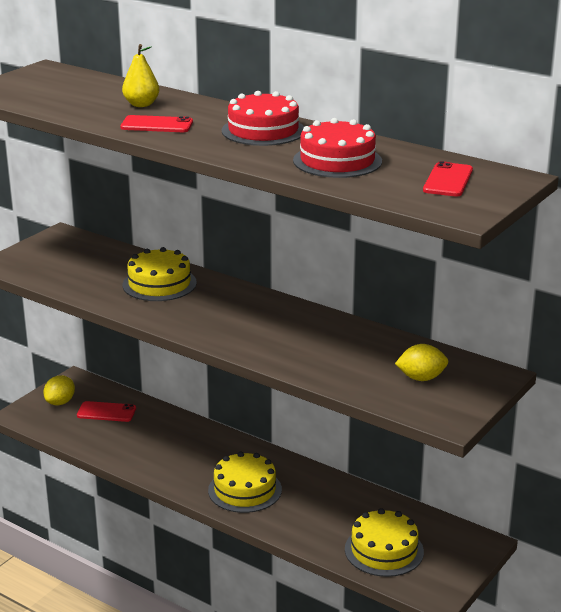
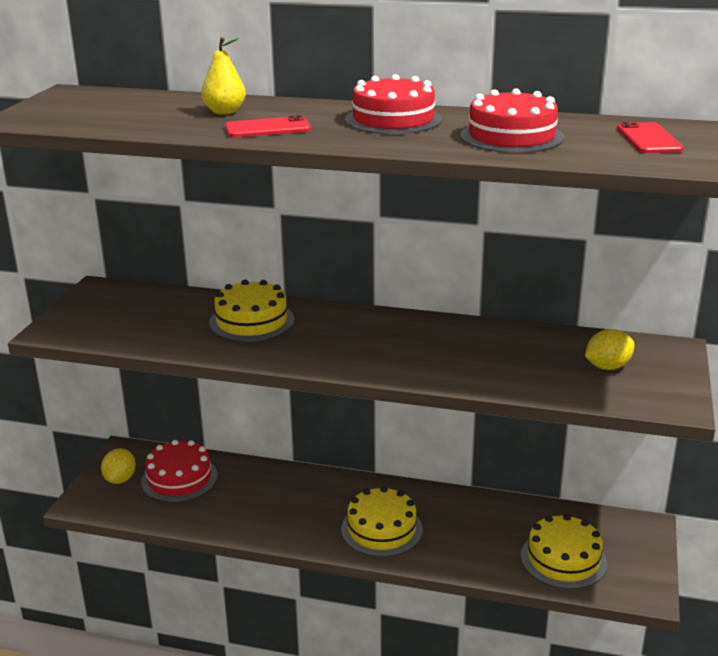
camera: 20 degrees left, 0 degrees up
(106, 412) = (179, 478): red phone -> red cake

